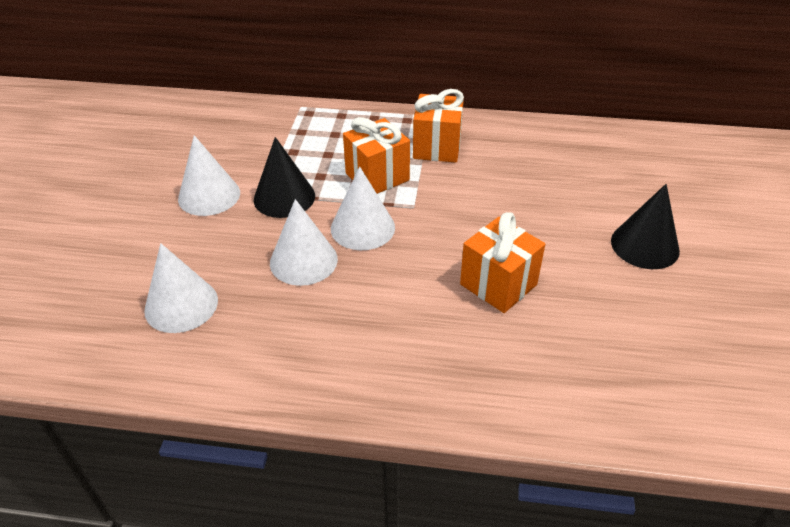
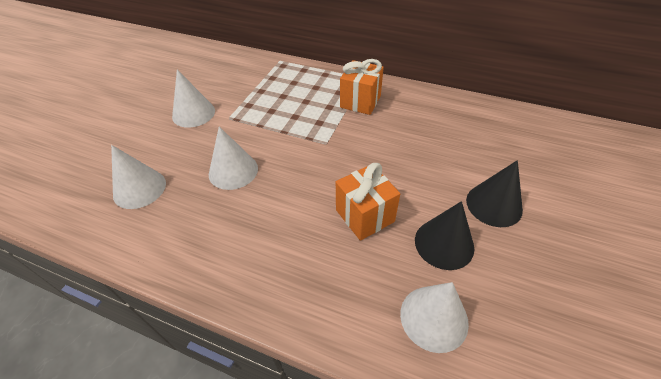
camera: 15 degrees right, 5 degrees up
(284, 197) = (241, 122): black cone -> black cone (444, 243)
(362, 228) = (284, 153): white cone -> white cone (434, 318)
(377, 177) = (309, 117): orange gift -> none

